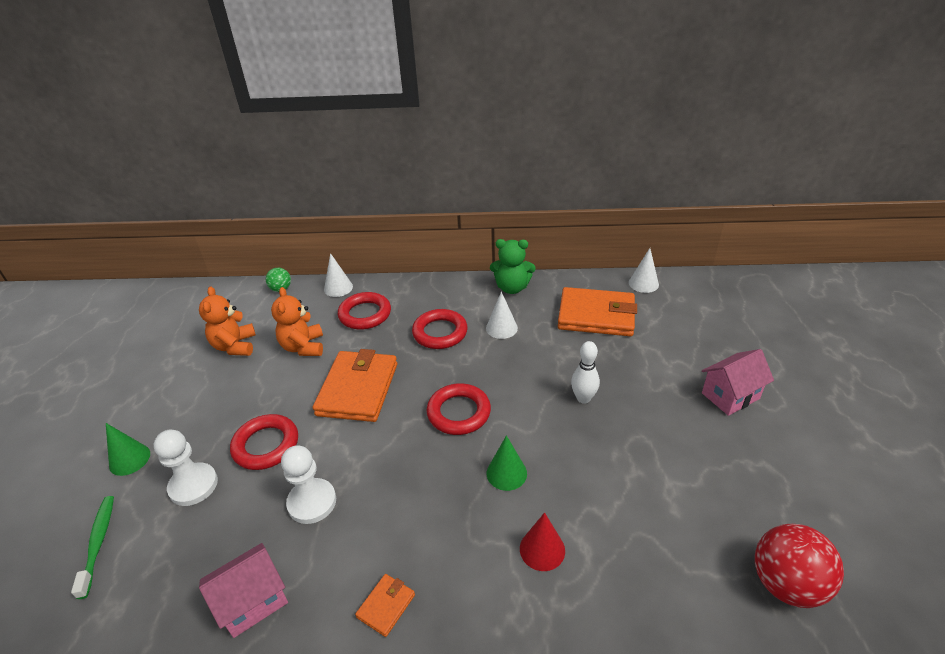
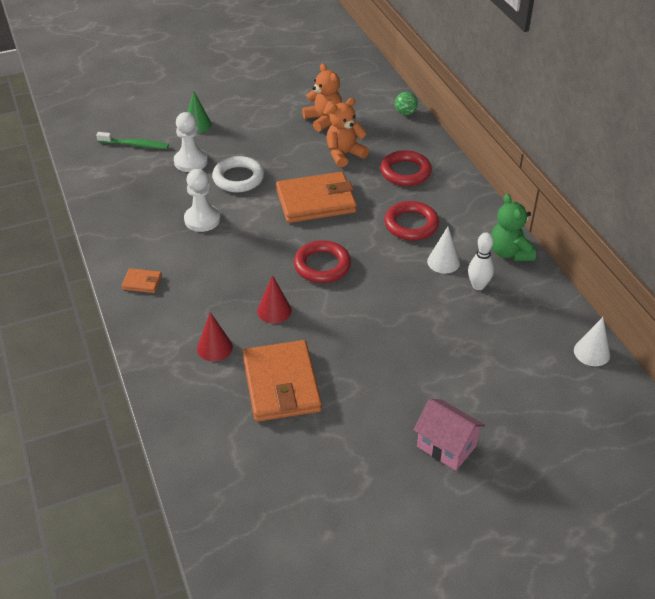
camera: 65 degrees right, 5 degrees up
(98, 543) = (135, 145): green toothbrush -> green toothbrush turned 45 degrees clockwise
(235, 346) = (323, 120): orange teddy bear -> orange teddy bear turned 90 degrees clockwise
(253, 601) = (123, 224): pink house -> none
(266, 445) = (238, 178): red ring -> white ring
(338, 288) = (429, 143): white cone -> none
(506, 473) = (274, 310): green cone -> red cone
(583, 398) = (382, 339): white bowling pin -> white bowling pin (478, 286)
(596, 315) = (507, 324): orange wallet -> orange wallet (281, 384)
(786, 584) = (243, 499): red ball -> none

